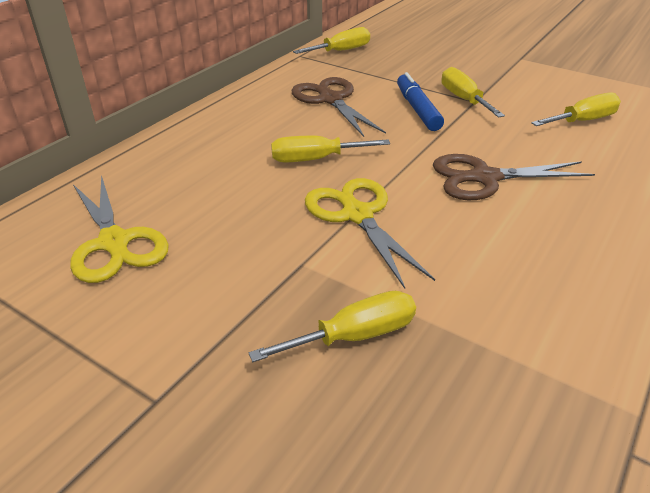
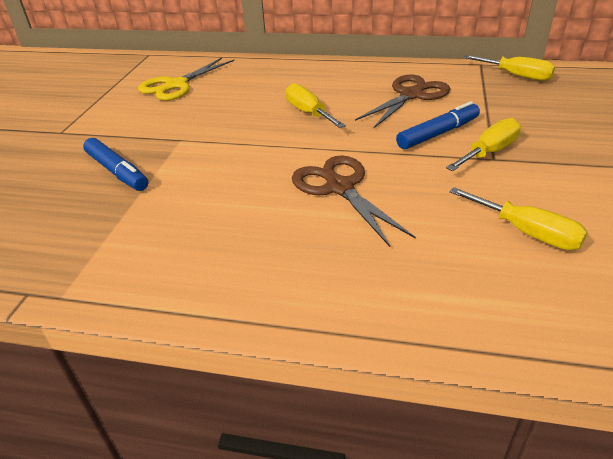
camera: 70 degrees right, 0 degrees up
(354, 336) = (117, 172): yellow screwdriver -> blue marker
(357, 215) = (245, 144): yellow scissors -> none

